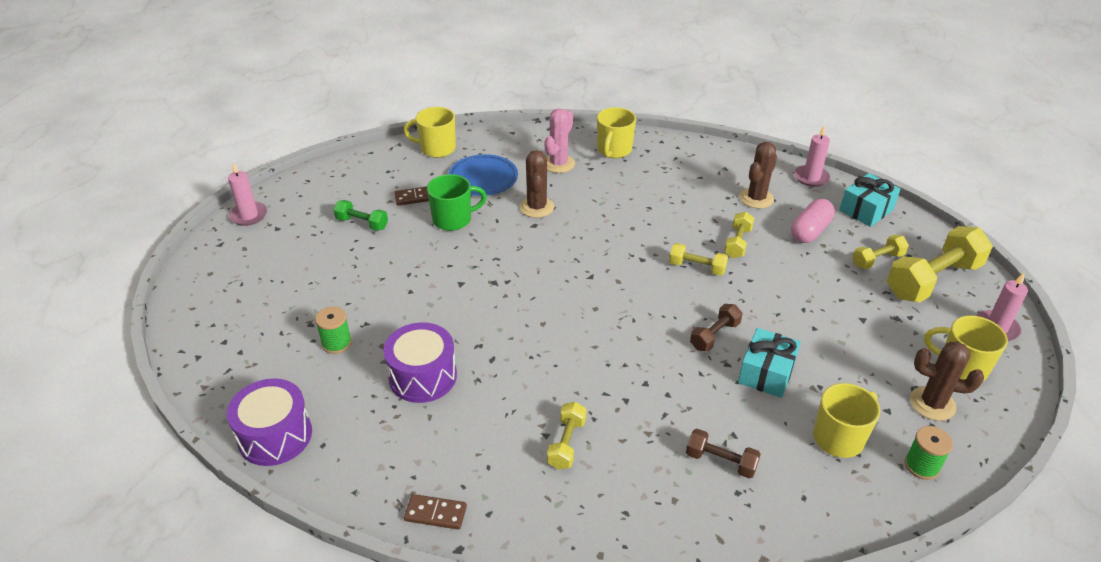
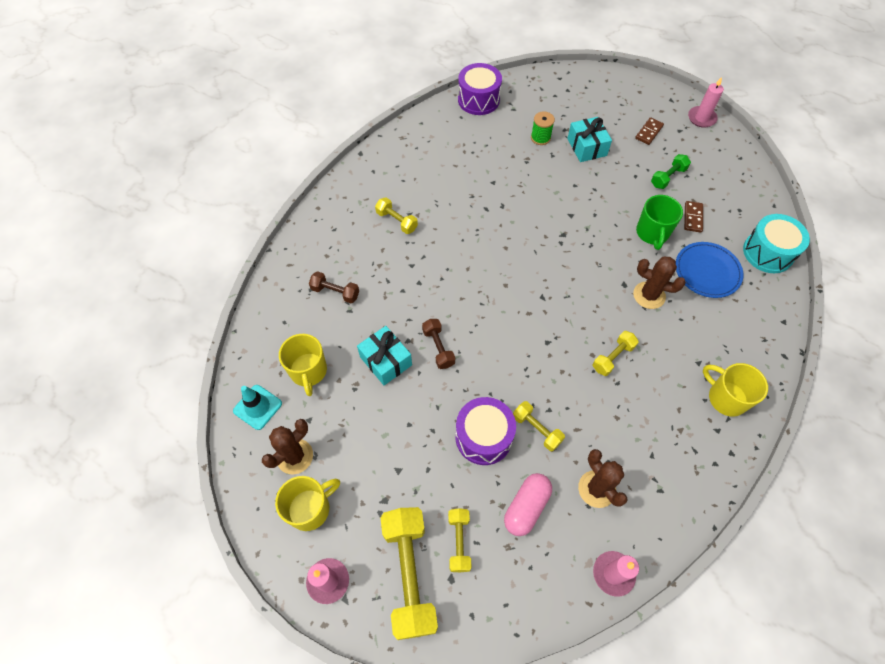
camera: 115 degrees right, 20 degrees up
(423, 376) = (489, 170): purple drum -> purple drum (483, 437)
(435, 513) = (387, 150): brown domino -> brown domino (649, 132)
(436, 149) = (768, 252): yellow mug -> turquoise drum
(558, 164) = (714, 338): pink cactus -> none
(697, 267) = (519, 377): yellow dumbbell -> yellow dumbbell (613, 357)
(721, 461) = (335, 292): brown dumbbell -> brown dumbbell turned 60 degrees clockwise
(810, 231) = (526, 507): pink capsule -> pink capsule turned 60 degrees clockwise
(866, 210) = (535, 592): turquoise gift -> turquoise gift (586, 147)
(921, 466) = (257, 407): green spool -> turquoise traffic cone

